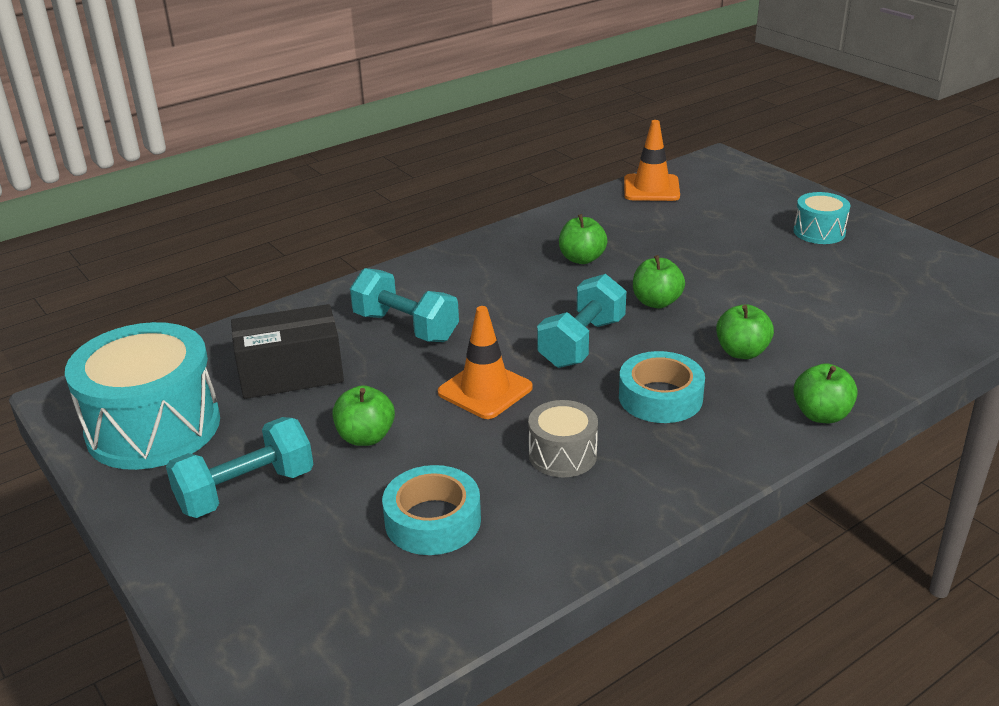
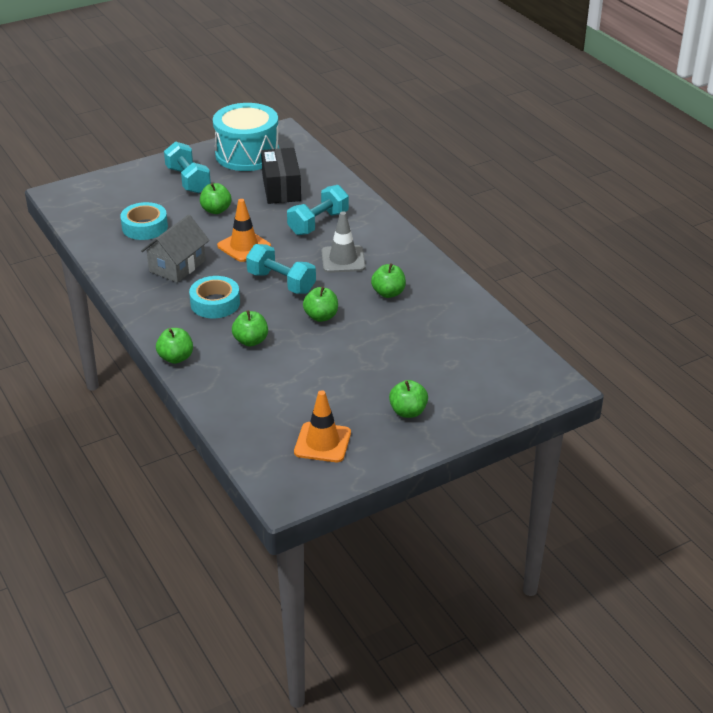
camera: 95 degrees right, 5 degrees up
(507, 298) = (343, 259): none -> grey traffic cone
(562, 455) = (177, 266): grey drum -> grey house
(651, 188) = (502, 339): orange traffic cone -> orange traffic cone (322, 442)
(819, 232) = (408, 412): turquoise drum -> green apple

